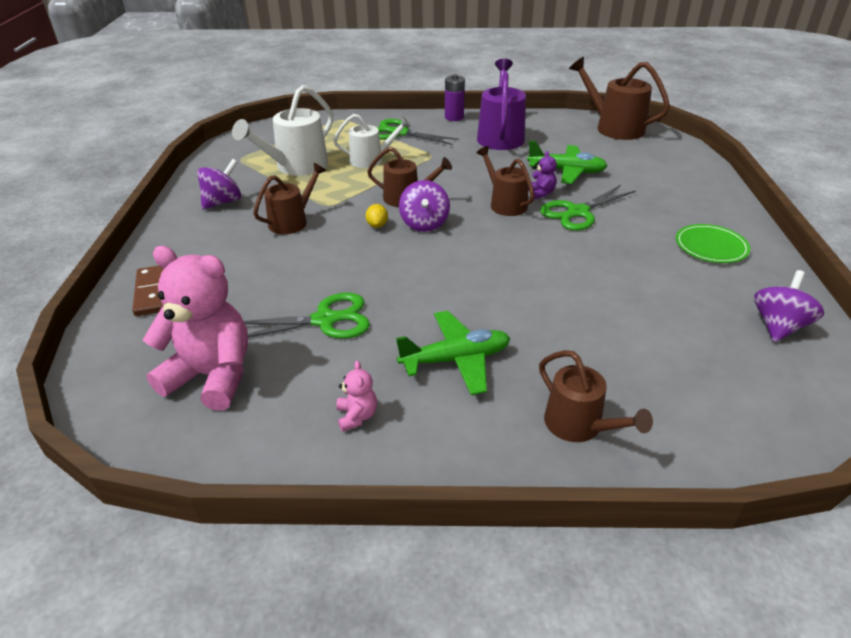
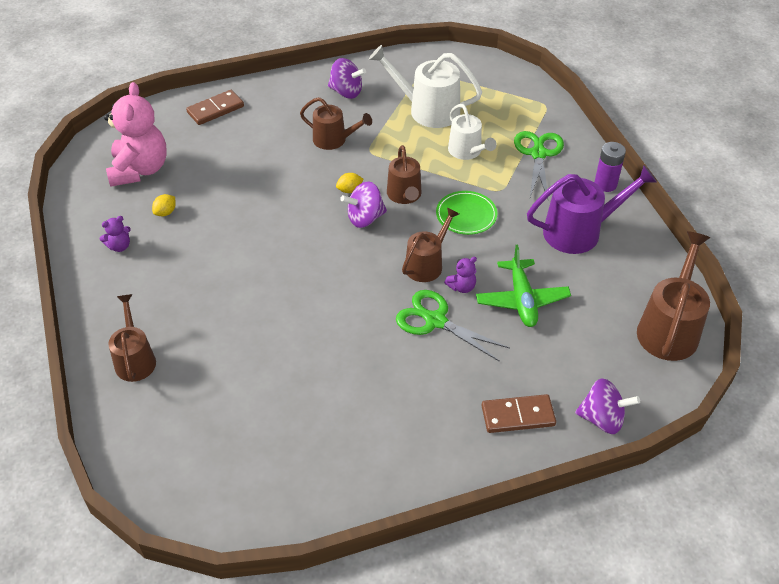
camera: 70 degrees right, 10 degrees up
(318, 362) = (165, 212): none -> yellow lemon
(324, 320) = (211, 201): green scissors -> none
(357, 416) = (119, 246): pink teddy bear -> purple teddy bear
(455, 360) = (186, 280): green plane -> none
(579, 425) = (135, 359): brown watering can -> brown watering can turned 135 degrees clockwise
(693, 197) = (518, 416): none -> brown domino
(711, 246) = (413, 434): green plate -> green plate (466, 215)
(778, 326) = (291, 486): purple spinning top -> purple spinning top (602, 419)

